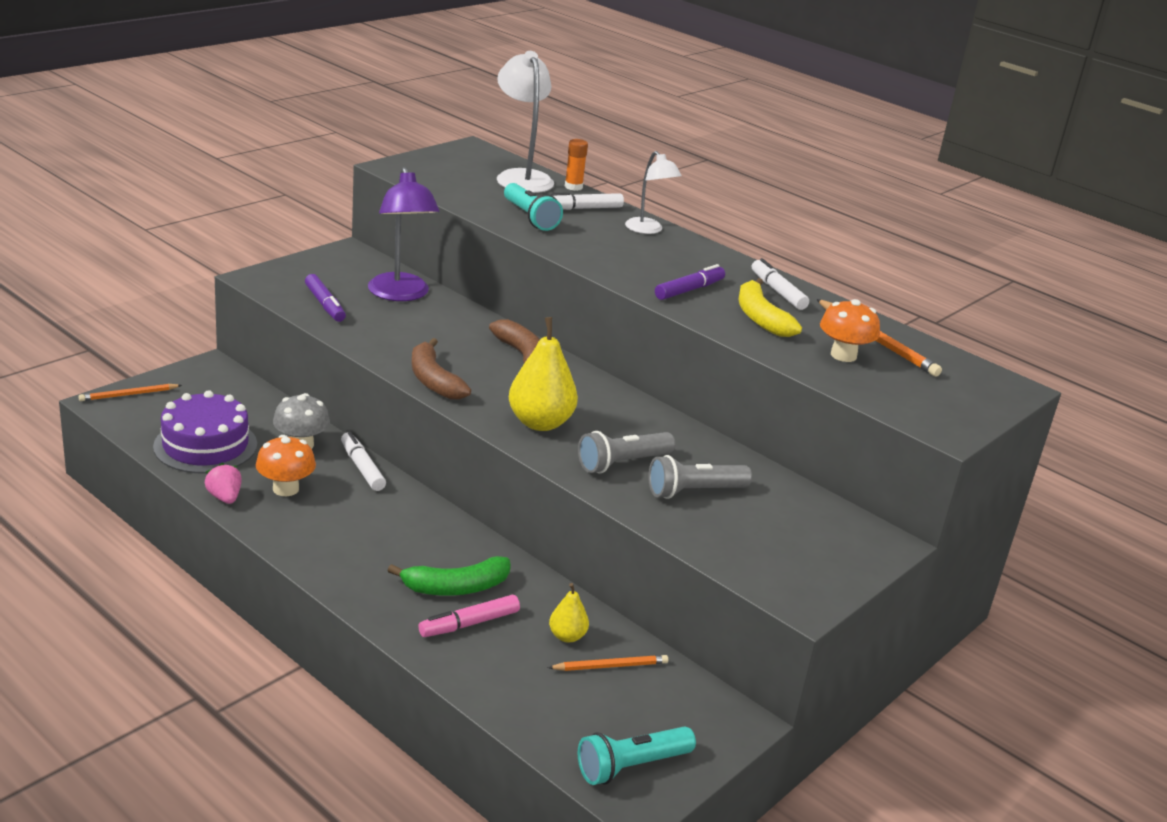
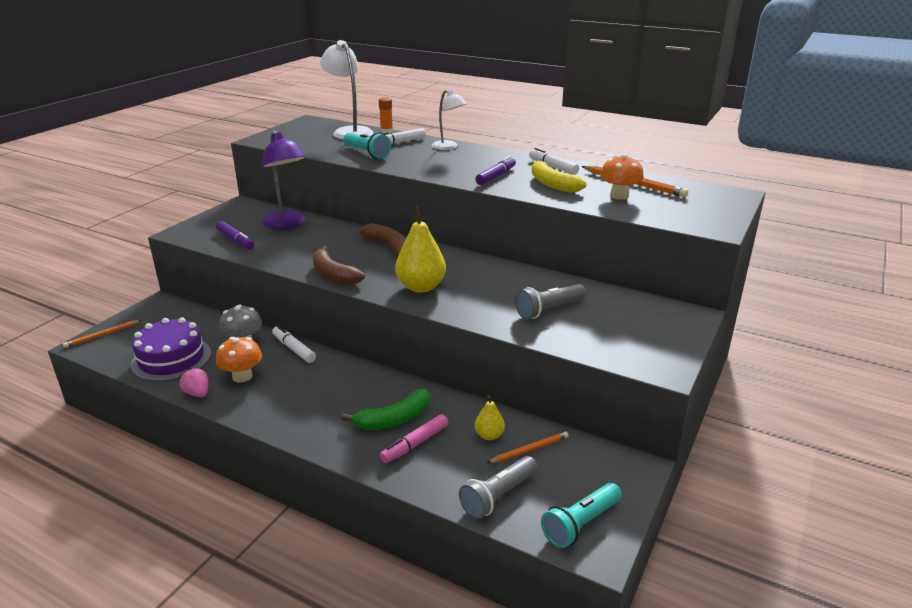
camera: 10 degrees left, 0 degrees up
(622, 463) = (490, 301): grey flashlight -> grey flashlight (498, 496)

